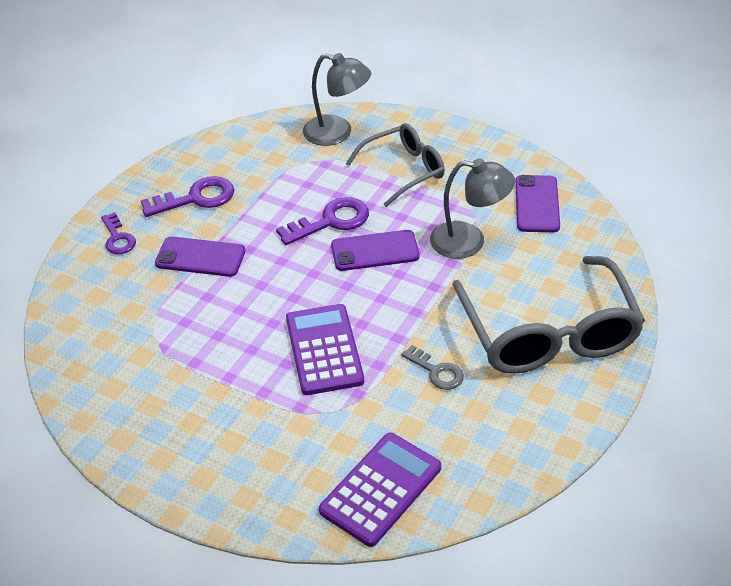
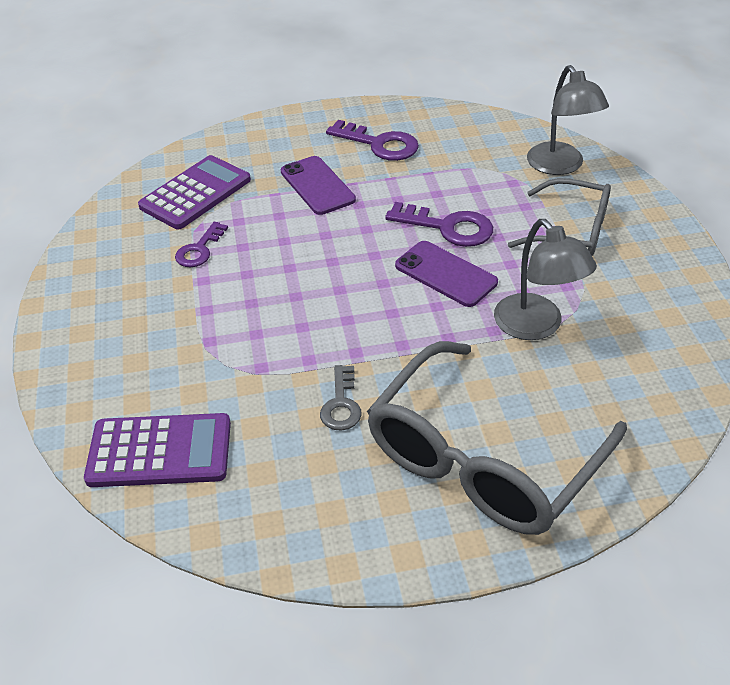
camera: 50 degrees right, 0 degrees up
(118, 238) = (288, 136): purple key -> purple key (199, 250)
(324, 350) = (290, 315): purple calculator -> purple calculator (195, 193)
(537, 204) = (653, 343): purple phone -> none

